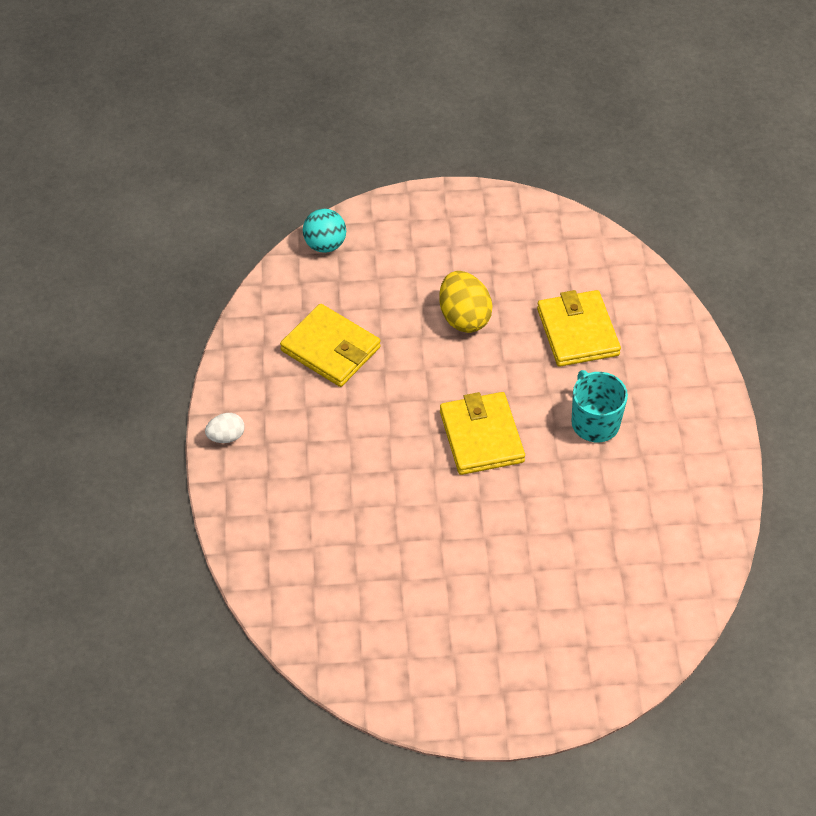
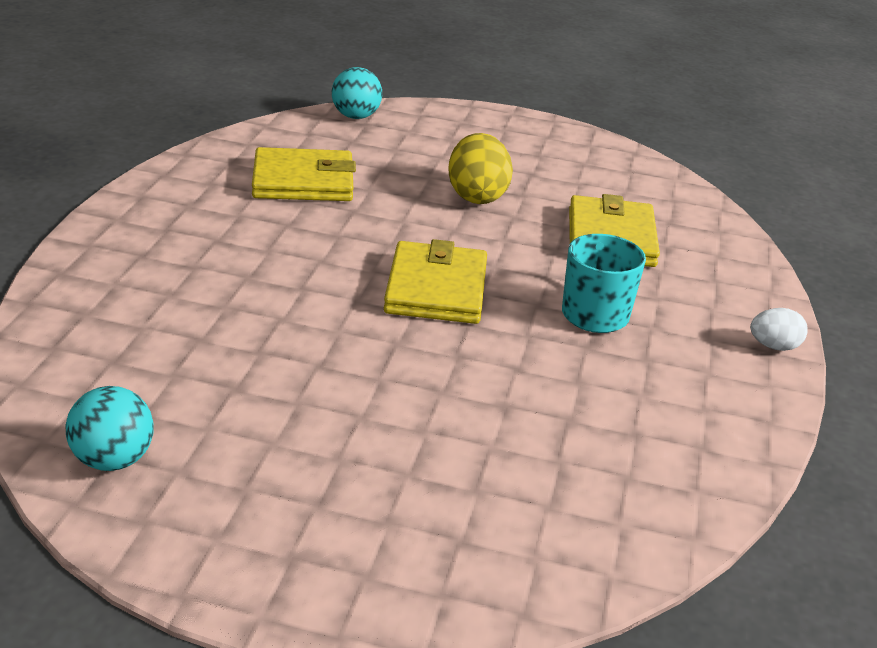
camera: 15 degrees right, 20 degrees down
(226, 437) = (124, 213): white egg -> white egg (773, 346)
(330, 349) = (303, 181): yellow wallet -> yellow wallet turned 60 degrees counterclockwise
(367, 662) = (113, 460): none -> turquoise ball

